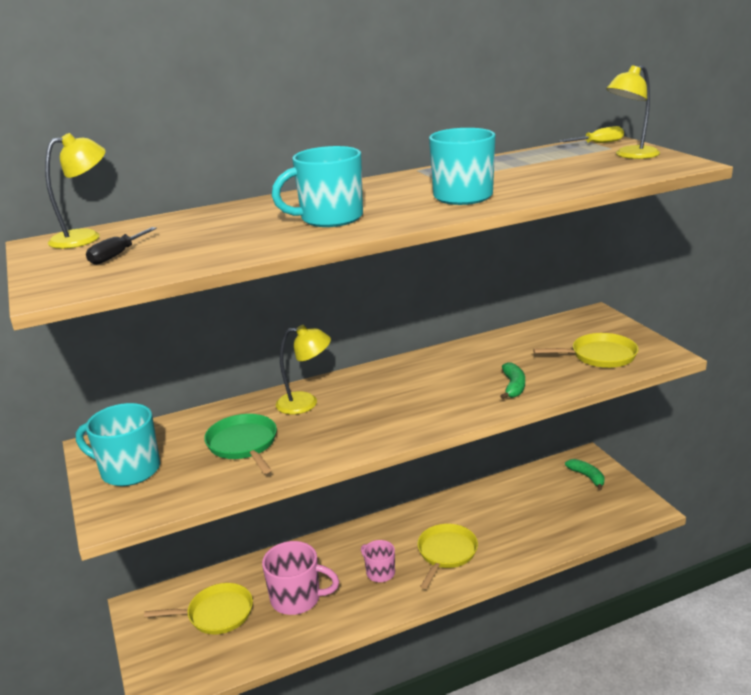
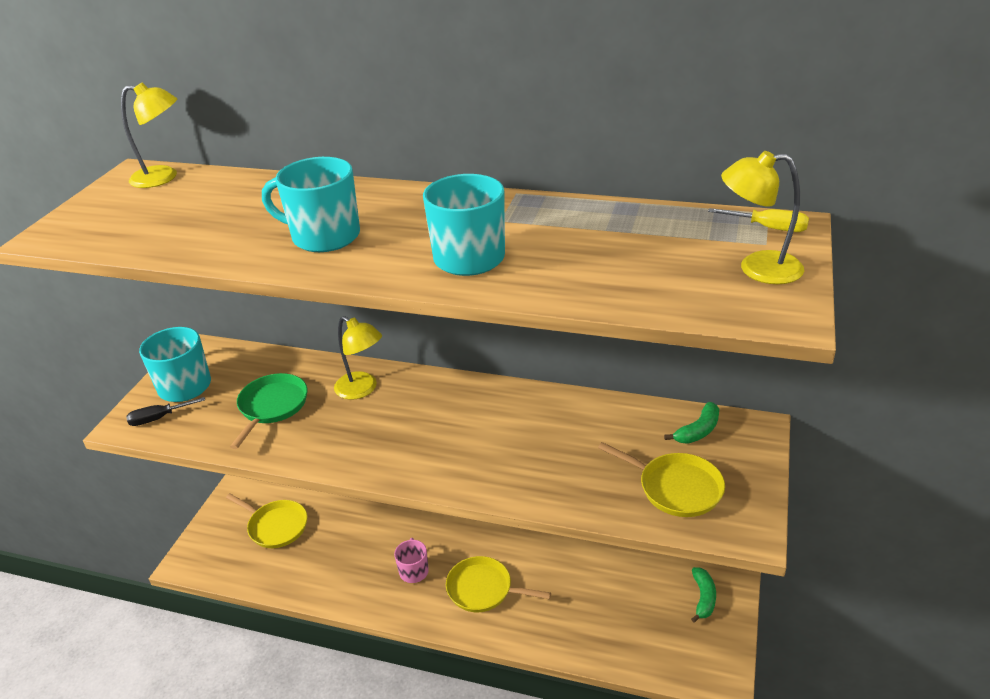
camera: 40 degrees right, 10 degrees up
(117, 255) = (139, 212): black screwdriver -> black screwdriver (158, 418)
(297, 598) = (335, 552): pink mug -> none
(446, 553) = (483, 589): yellow pan -> yellow pan turned 135 degrees counterclockwise
(513, 386) = (540, 475): green banana -> green banana (698, 431)

